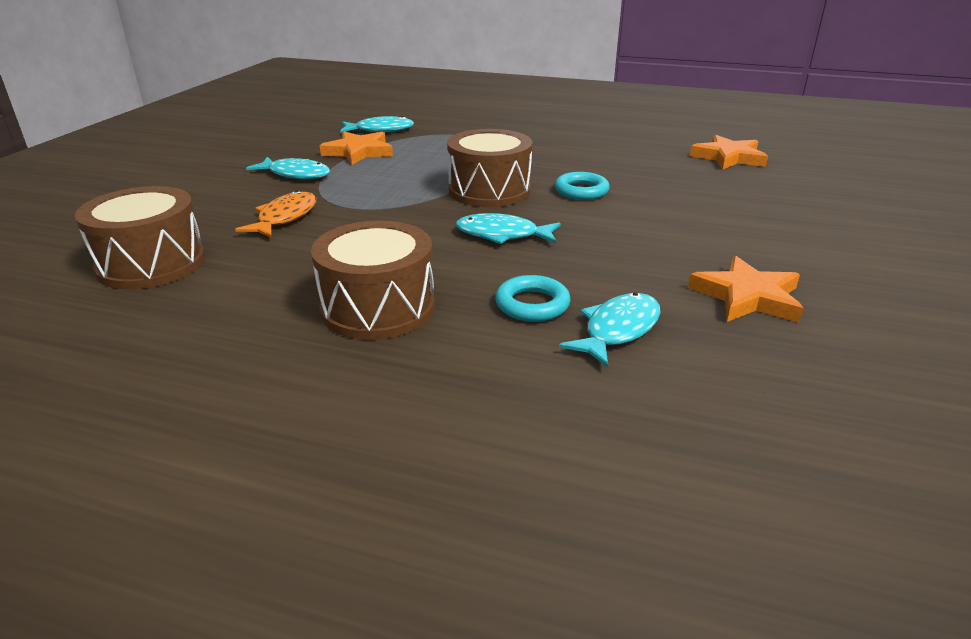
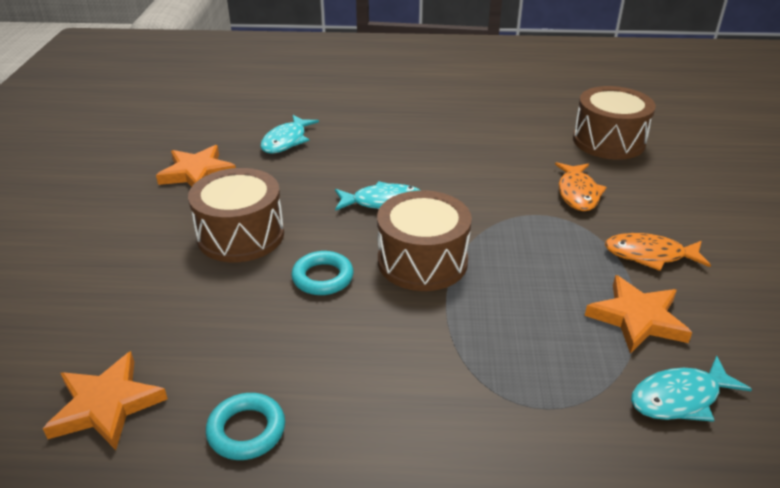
camera: 165 degrees right, 5 degrees up
(296, 174) = (649, 255): turquoise fish -> orange fish
(378, 308) = (433, 134): brown drum -> brown drum (241, 235)
(532, 304) = (340, 148): turquoise ring -> turquoise ring (246, 430)

